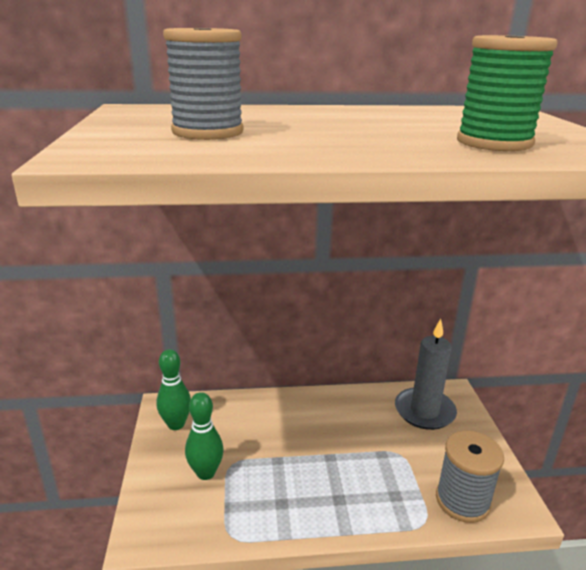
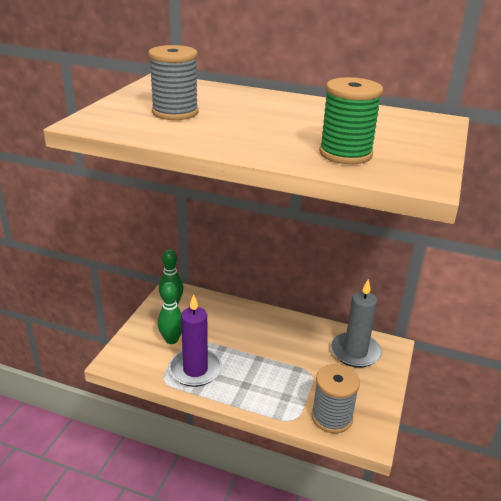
camera: 25 degrees right, 5 degrees up
(264, 503) = (195, 370): none -> purple candle

